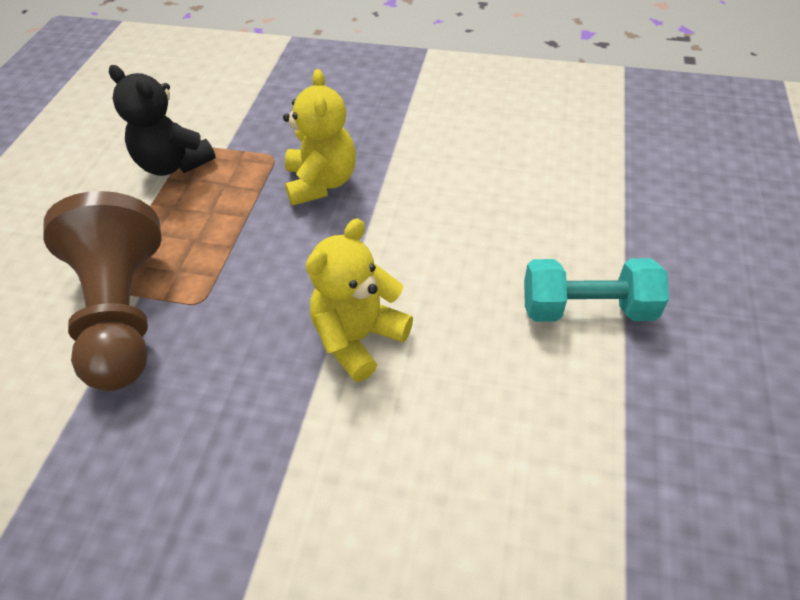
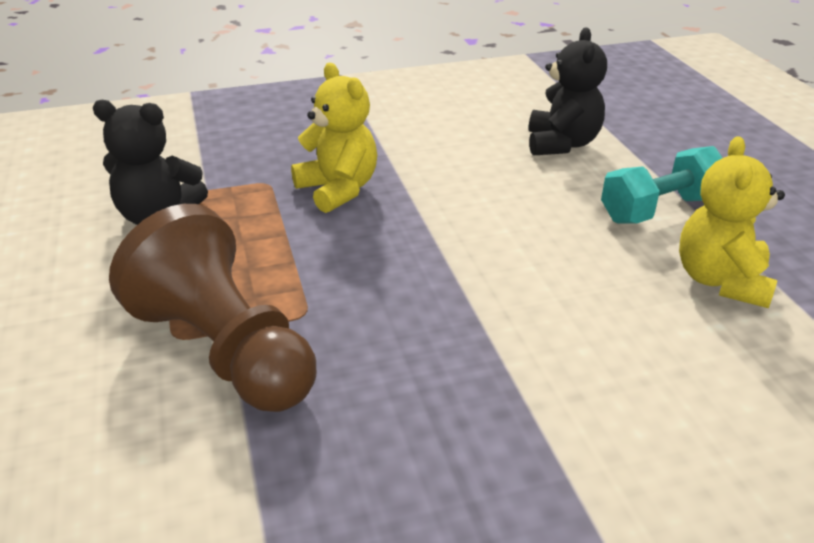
camera: 30 degrees left, 15 degrees down
(358, 338) = (493, 288): yellow teddy bear -> yellow teddy bear (720, 281)
(560, 194) = (562, 144): none -> black teddy bear

